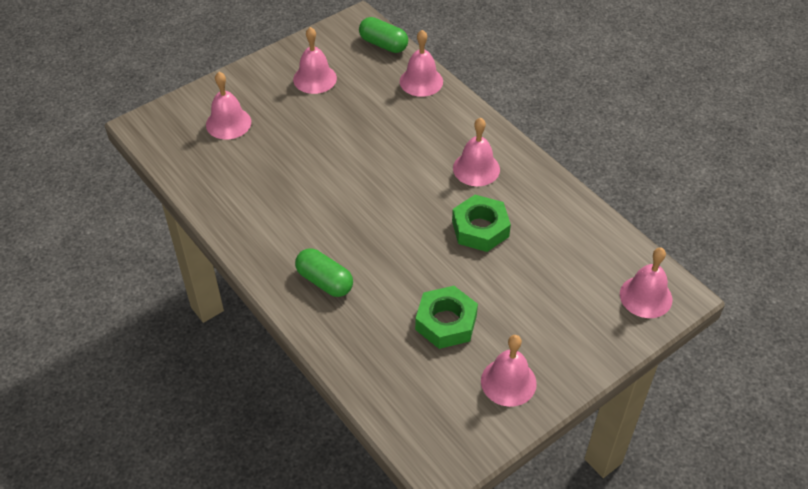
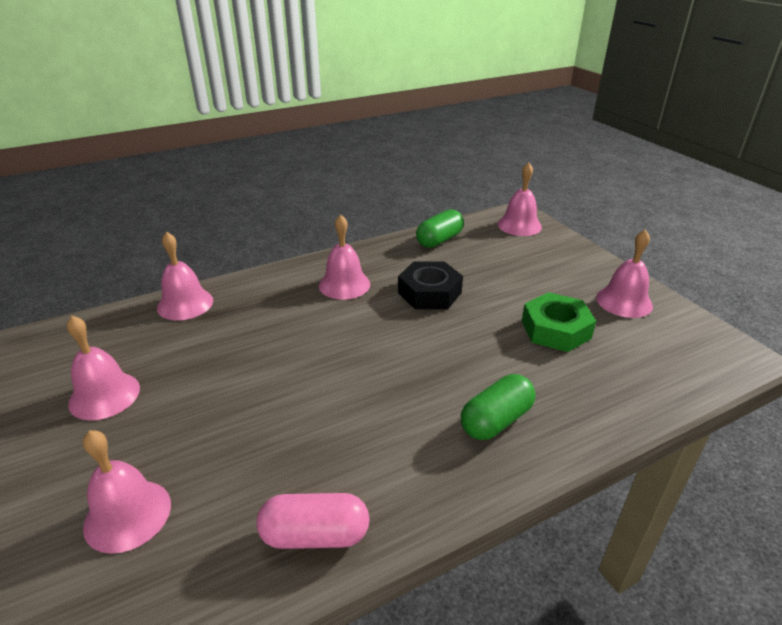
camera: 80 degrees left, 15 degrees down
(223, 202) = (315, 535): none -> pink capsule
(383, 44) = (93, 325): green capsule -> green capsule (439, 240)
(480, 229) = (429, 293): green nut -> black nut

